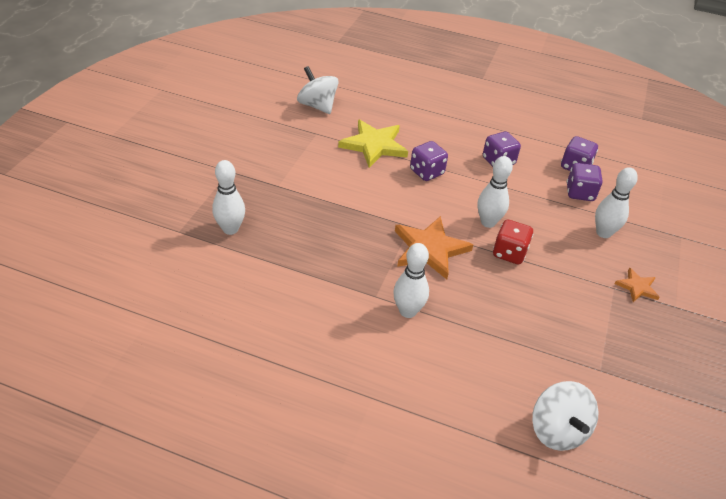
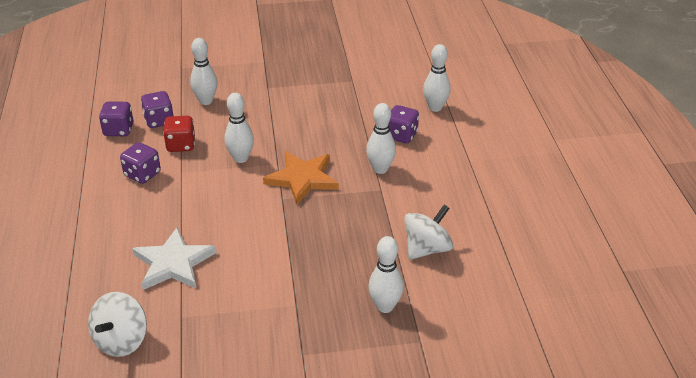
camera: 115 degrees left, 5 degrees down
(374, 145) = (173, 263): yellow star -> white star
(426, 172) = (194, 213): purple dice -> purple dice (401, 135)
(498, 425) = (435, 107): none -> white bowling pin
(509, 253) = (271, 139): red dice -> red dice (181, 145)
(557, 430) = (415, 87): white spinning top -> white spinning top (427, 249)
(637, 287) = (258, 78): orange star -> none

